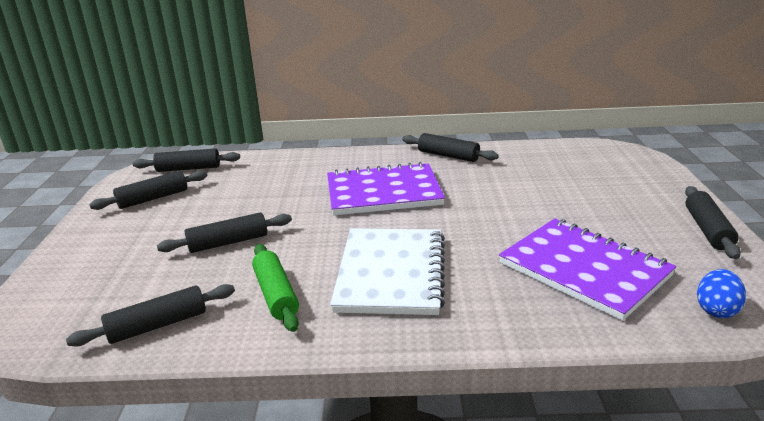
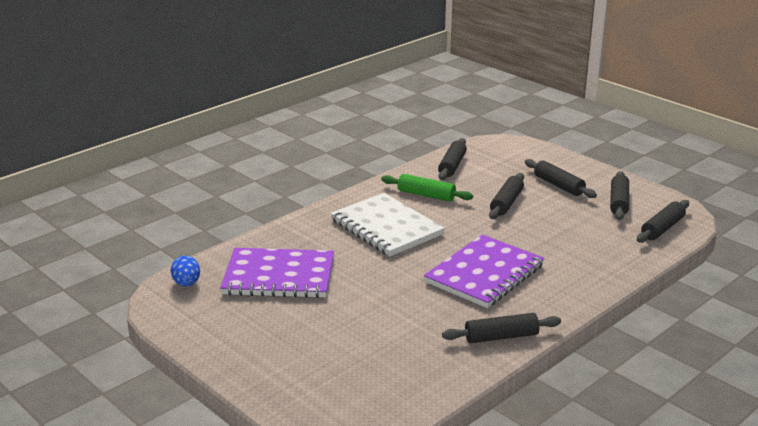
camera: 135 degrees right, 0 degrees up
(707, 230) = (214, 346): black rolling pin -> black rolling pin (559, 185)

